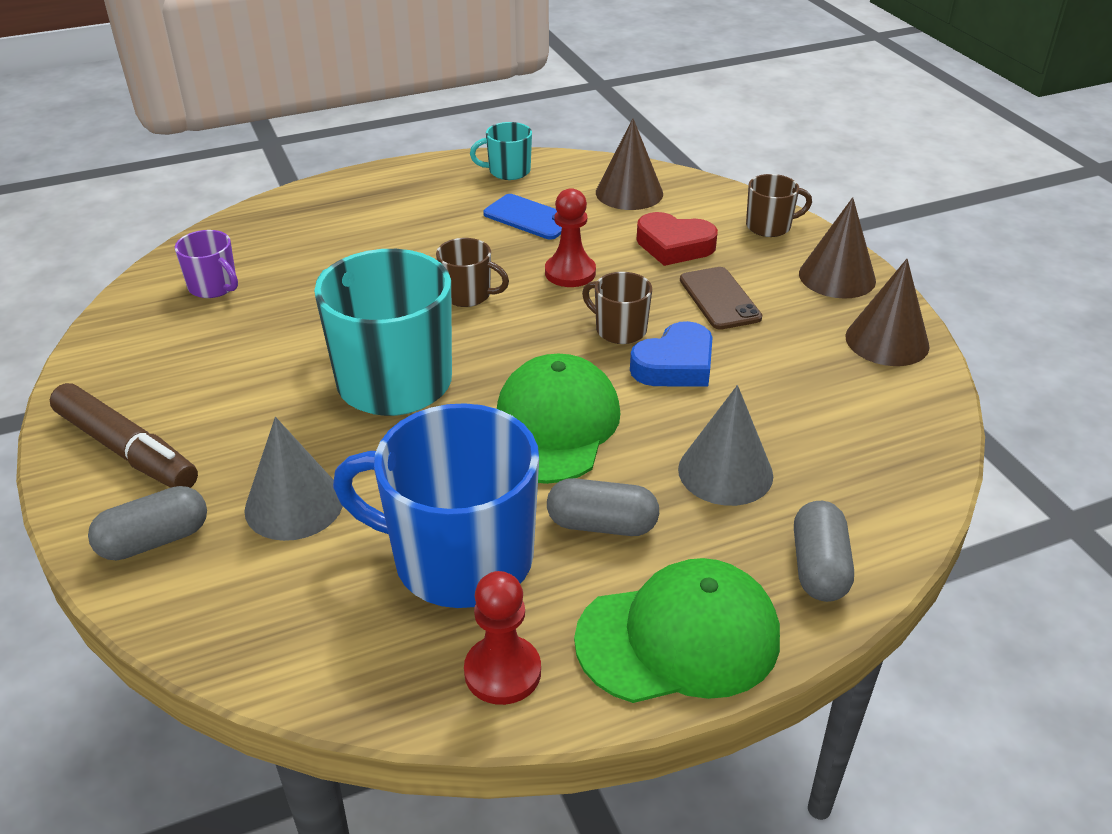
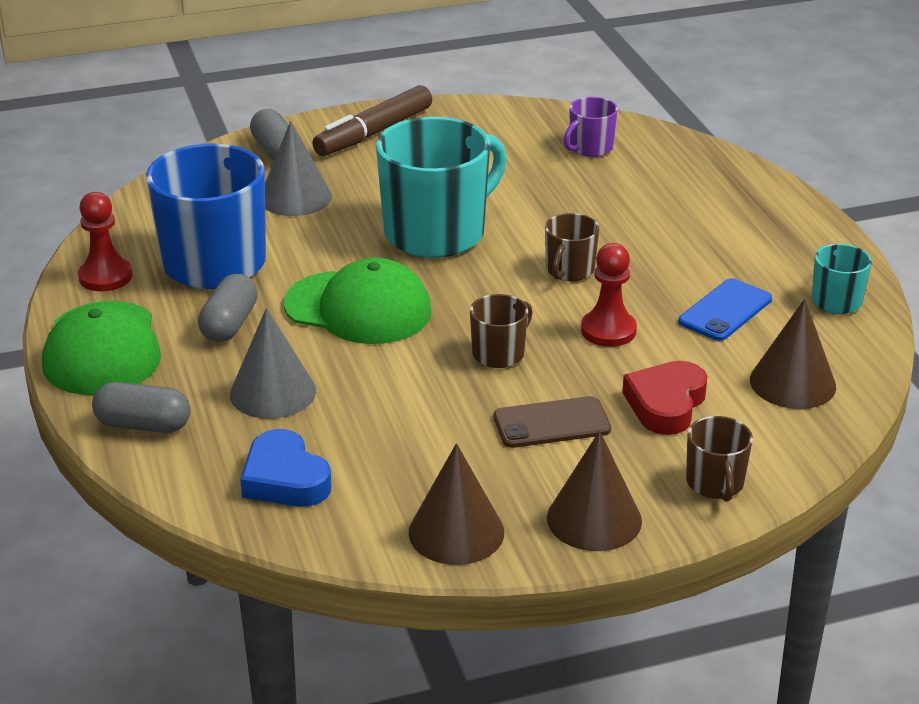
camera: 95 degrees right, 5 degrees down
(675, 365) = (435, 381): blue heart -> blue heart (285, 479)

